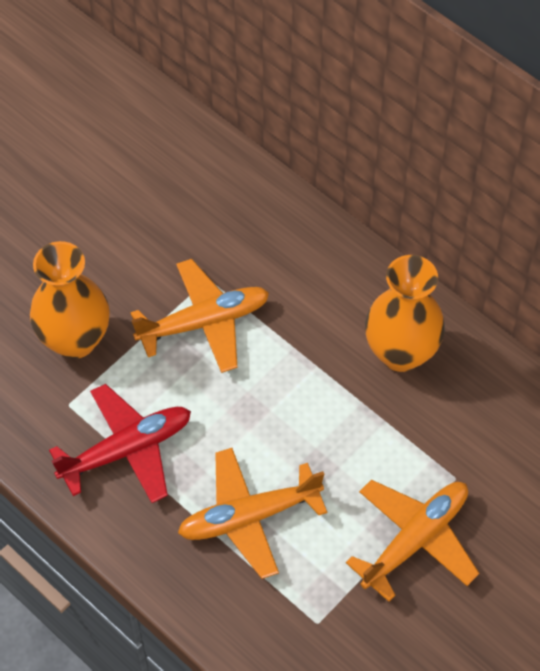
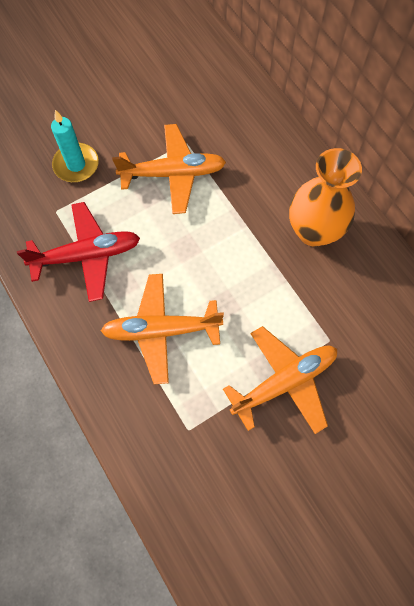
camera: 15 degrees right, 10 degrees up
(75, 340) = (76, 165): orange vase -> turquoise candle

